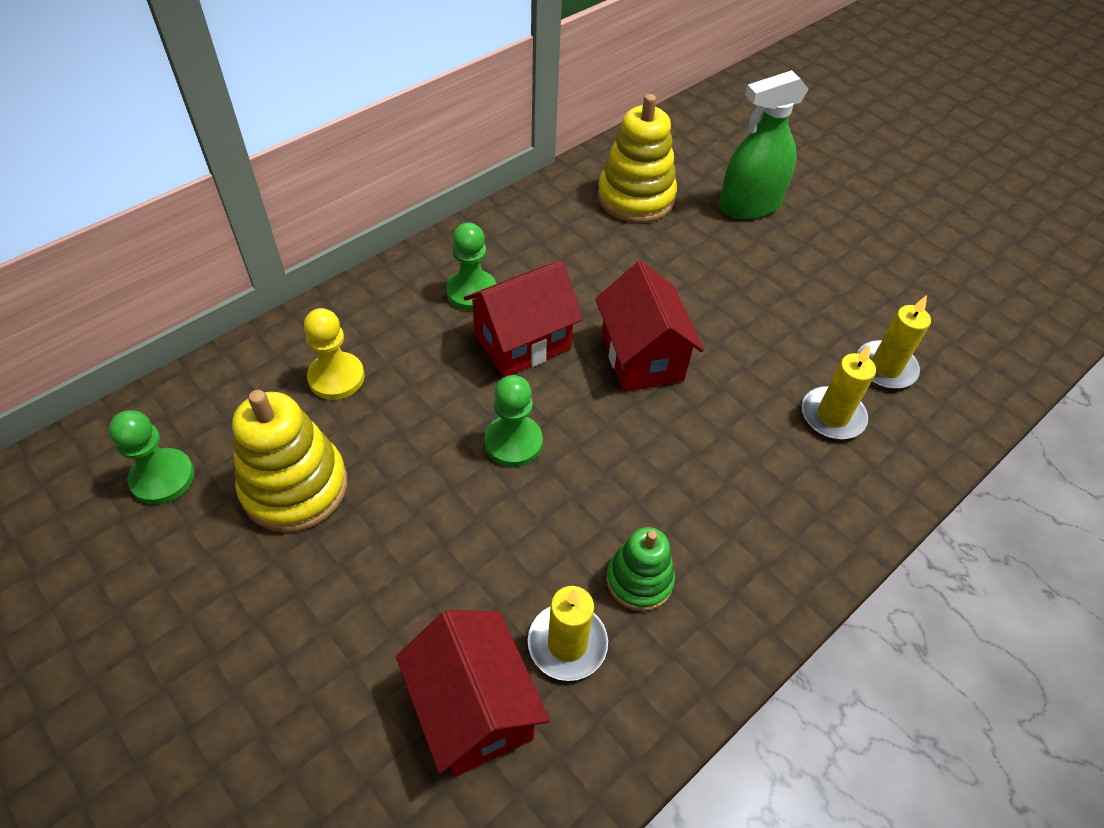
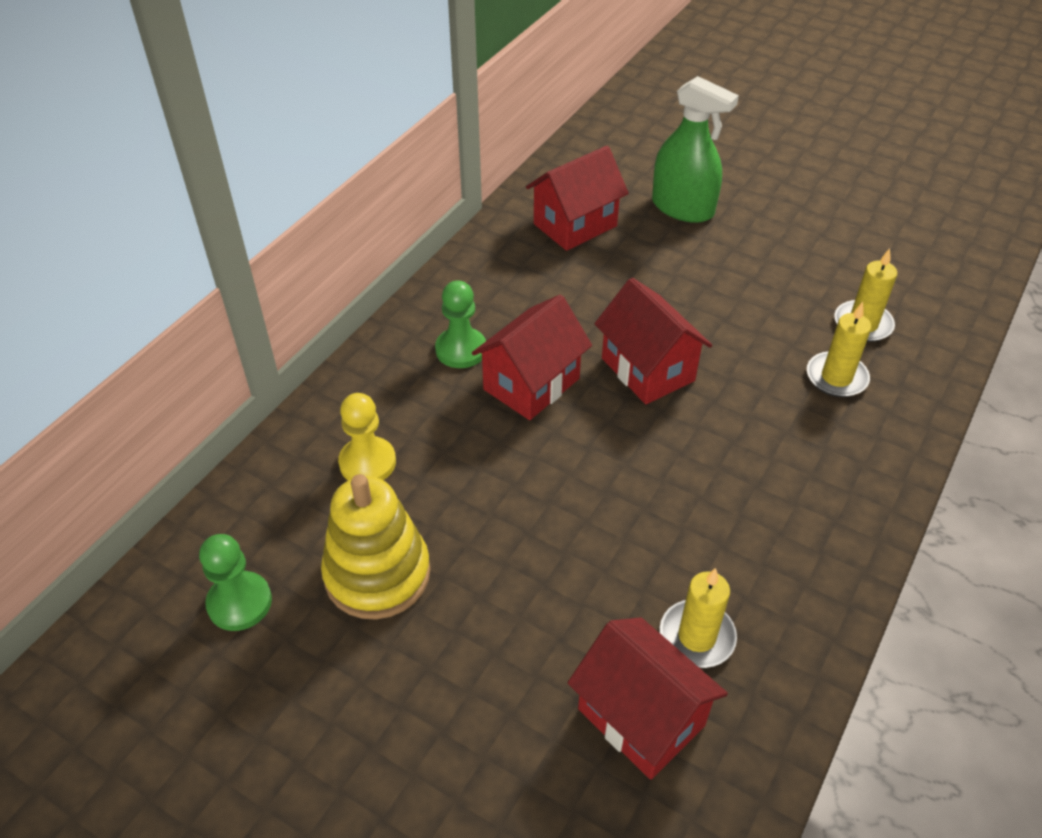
camera: 15 degrees left, 5 degrees down
(513, 442) = (566, 476): green pawn -> none
(635, 198) = (575, 225): yellow stacking toy -> red house
(639, 580) = (734, 564): green stacking toy -> none
(750, 205) = (682, 208): green spray bottle -> green spray bottle turned 105 degrees counterclockwise

